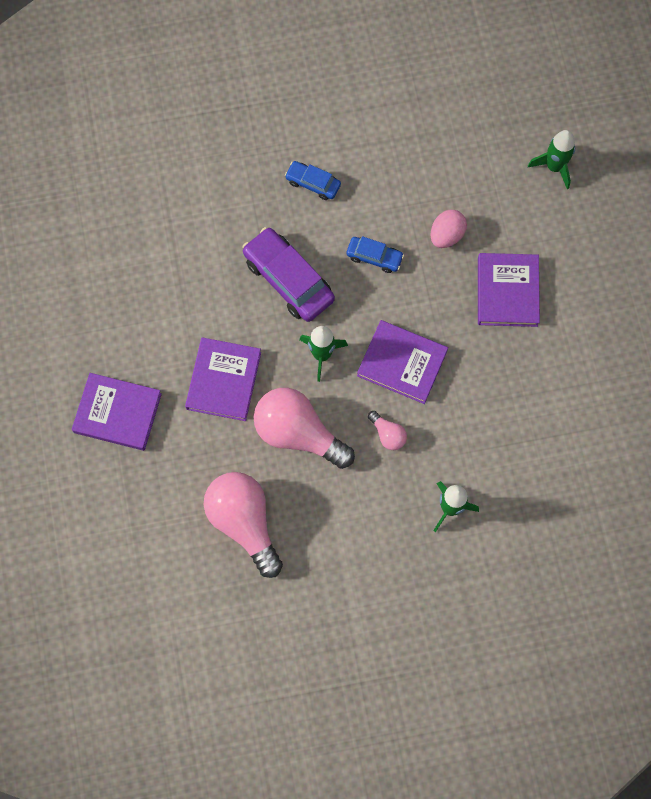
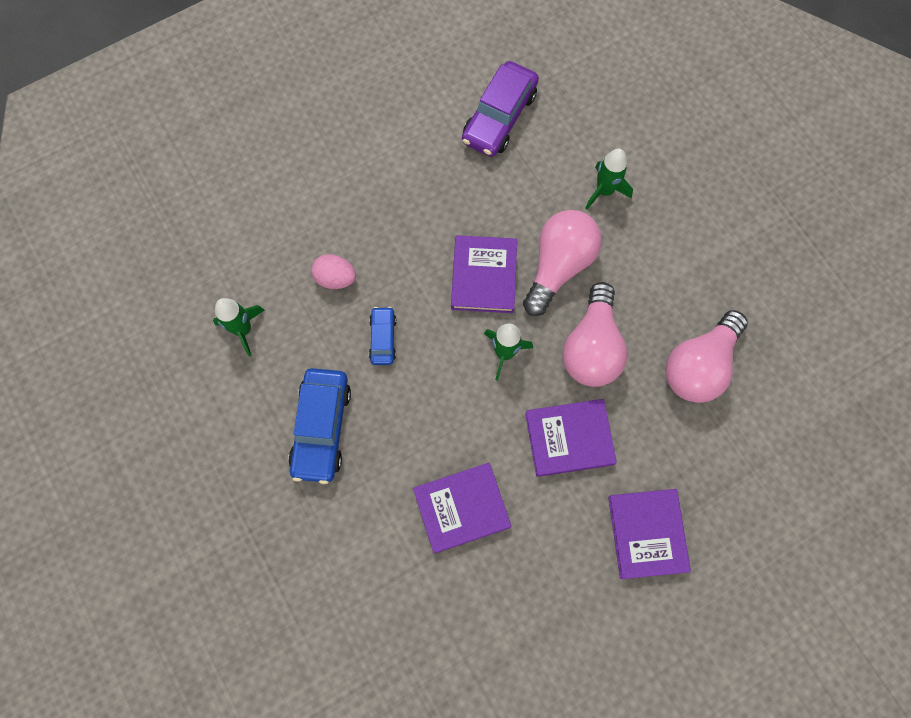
camera: 110 degrees left, 0 degrees up
(288, 279) = (437, 414): purple car -> purple car (499, 117)
(313, 183) = (321, 428): blue car -> blue car, size x1.85
(388, 434) = (558, 266): pink light bulb -> pink light bulb, size x2.22
(507, 291) = (375, 206): purple book -> purple book (461, 508)
(554, 167) = (229, 203): green rocket -> green rocket (243, 329)

